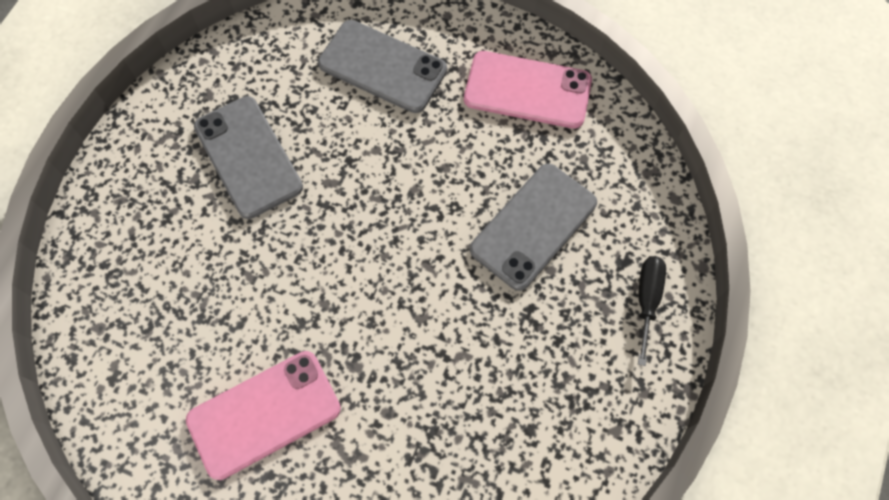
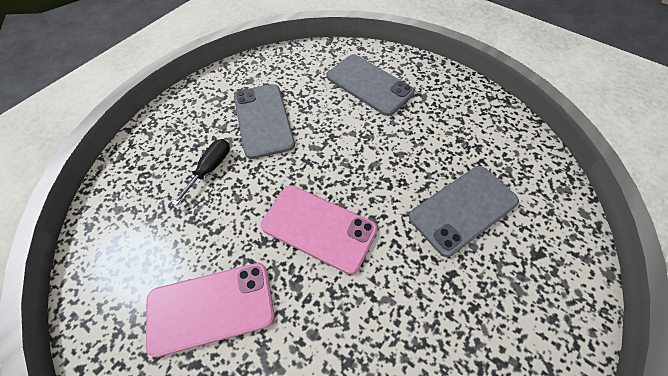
camera: 15 degrees right, 10 degrees down
(527, 90) = (470, 116): pink phone -> pink phone (319, 227)
(647, 300) = (558, 291): black screwdriver -> black screwdriver (210, 168)

